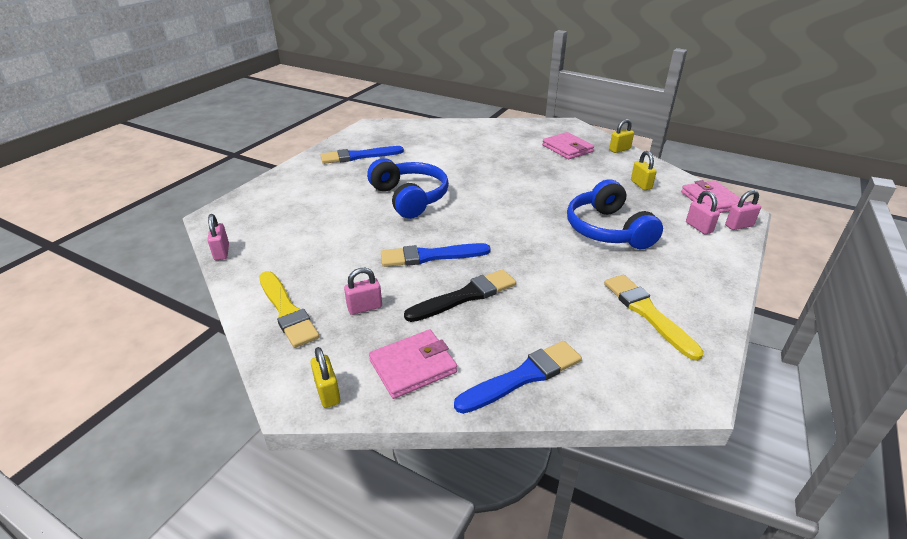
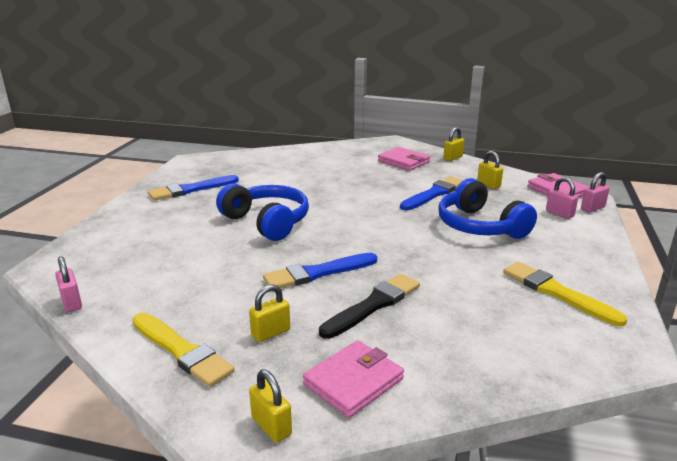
camera: 15 degrees left, 10 degrees down
(365, 307) = (270, 333): pink padlock -> yellow padlock
(522, 377) = (472, 370): blue brush -> blue brush (434, 194)

